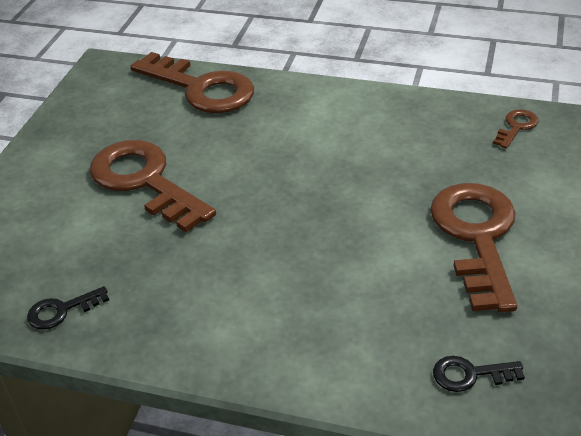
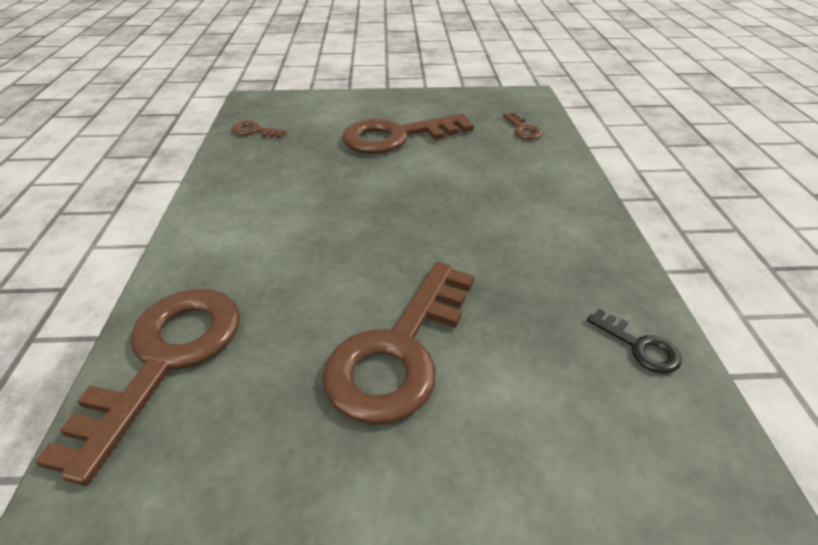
camera: 110 degrees left, 0 degrees up
(470, 374) = (523, 129): black key -> brown key

